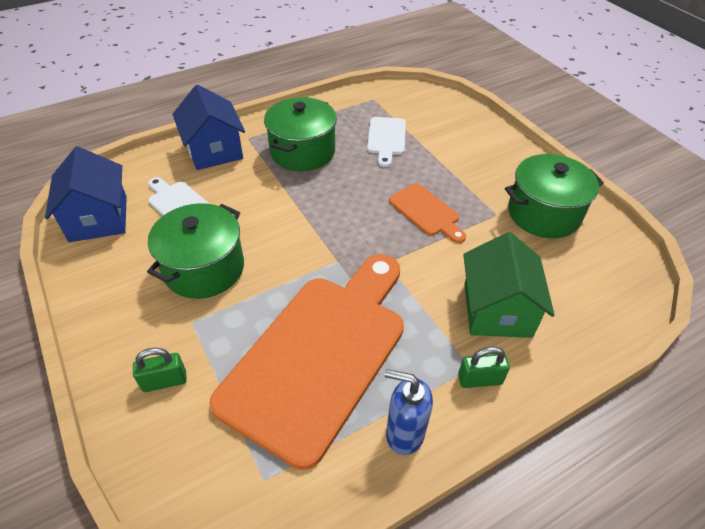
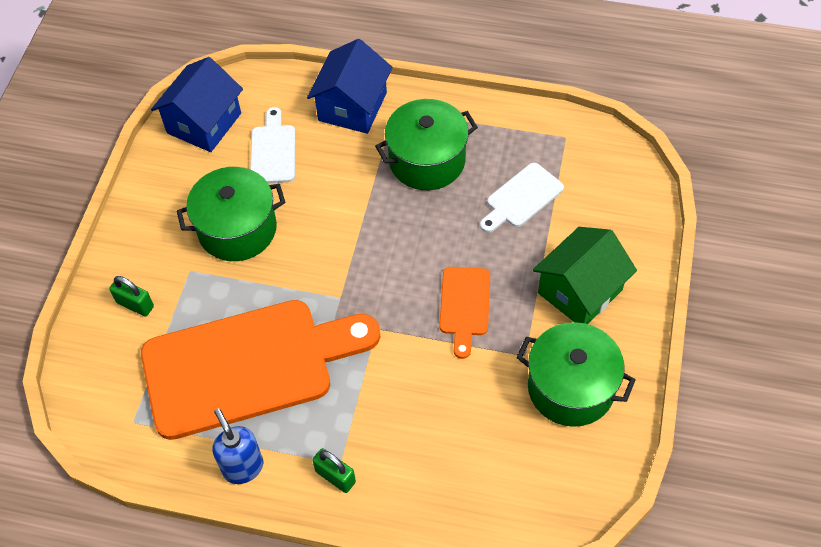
camera: 45 degrees right, 10 degrees up
(497, 310) = (414, 438): green house -> green house (580, 291)

